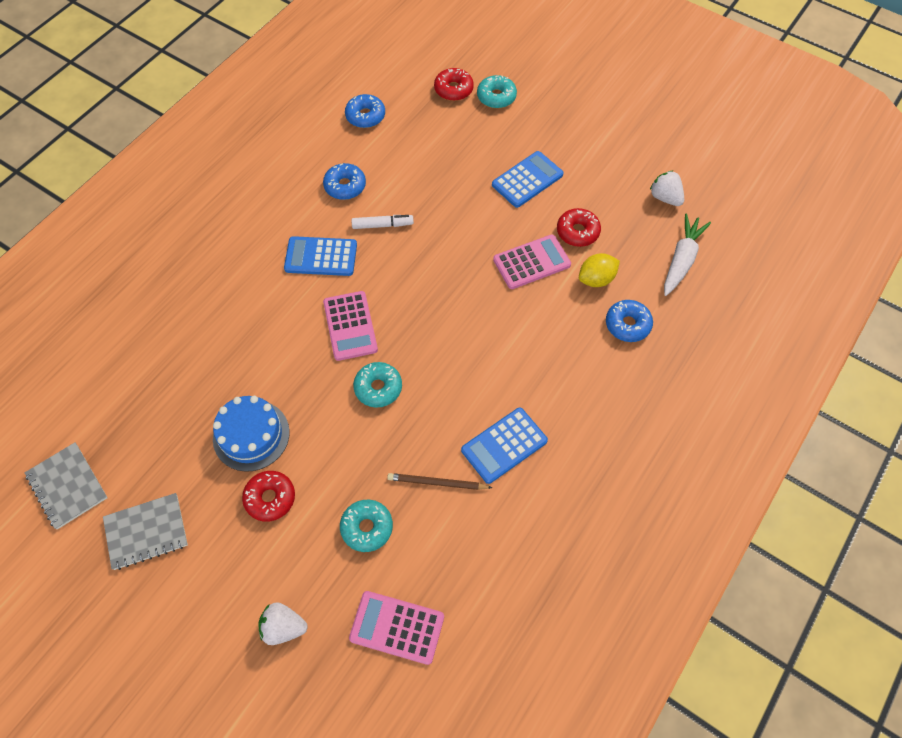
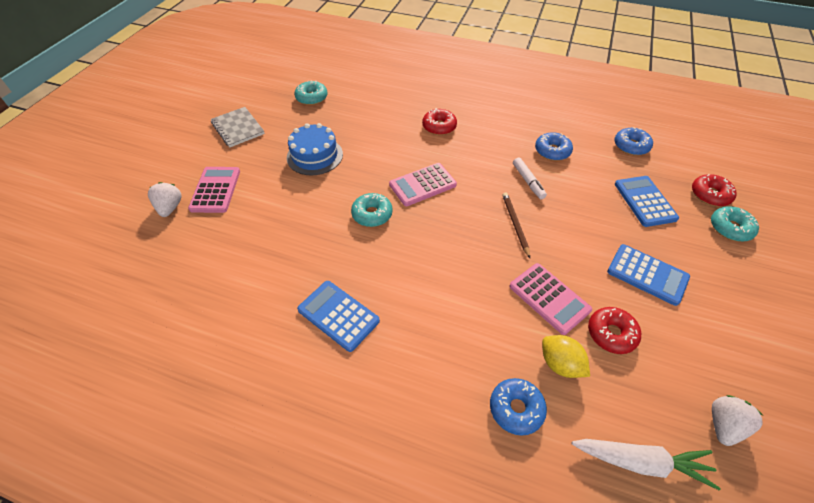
camera: 75 degrees right, 10 degrees down
(67, 486) = (265, 91): grey notebook -> none
(270, 498) = (267, 177): red donut -> red donut (439, 127)
(321, 257) = (477, 154): blue calculator -> blue calculator (644, 201)
(367, 528) = (249, 236): turquoise donut -> turquoise donut (312, 98)
(397, 627) = (166, 273): pink calculator -> pink calculator (215, 190)
(437, 483) = (293, 272): brown pencil -> brown pencil (515, 224)

